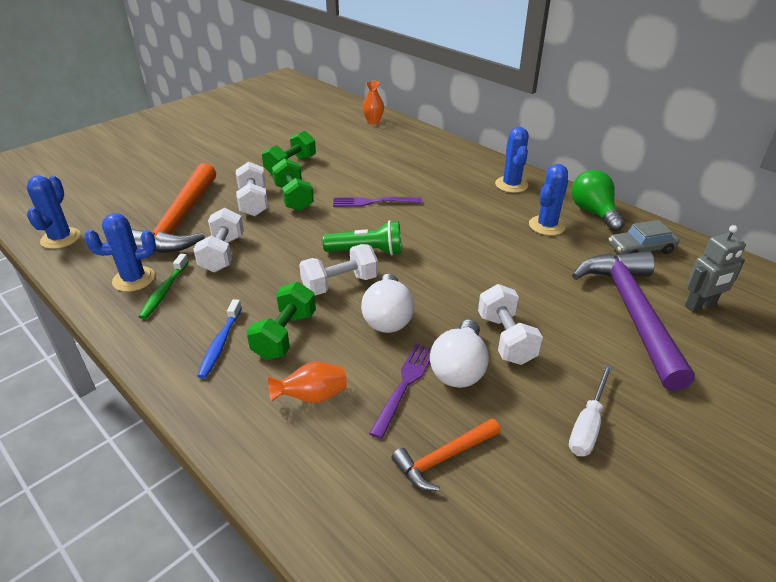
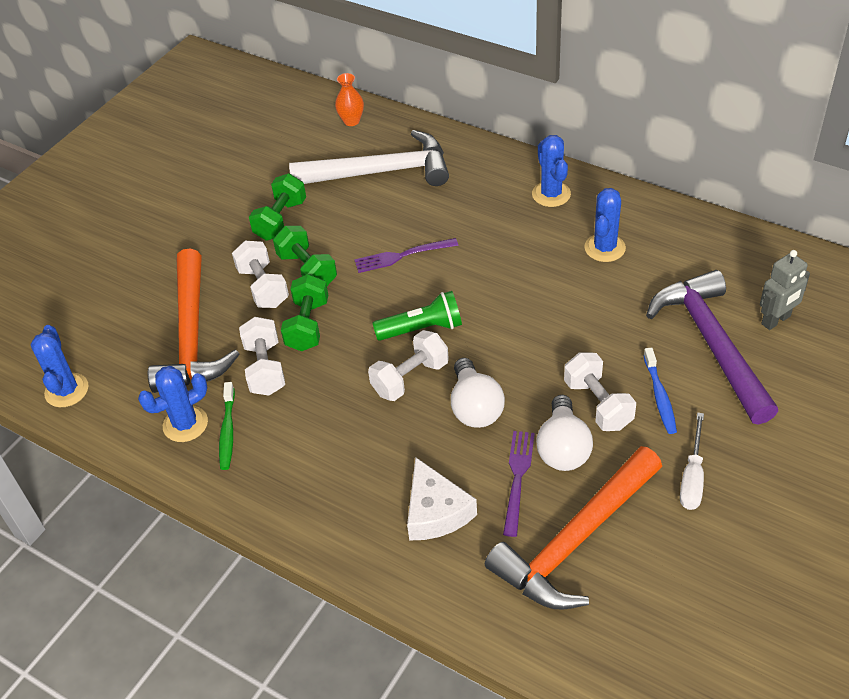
camera: 10 degrees left, 10 degrees up
(220, 344) = (320, 478): blue toothbrush -> blue toothbrush (659, 396)
(284, 335) = (380, 453): green dumbbell -> green dumbbell (307, 325)
(312, 396) = (435, 511): orange vase -> white cheese
(380, 151) = (380, 172): none -> white hammer
(444, 458) = (576, 540): orange hammer -> orange hammer, size x2.05
(593, 212) = (651, 217): green light bulb -> none
(641, 249) = (709, 259): grey car -> none

